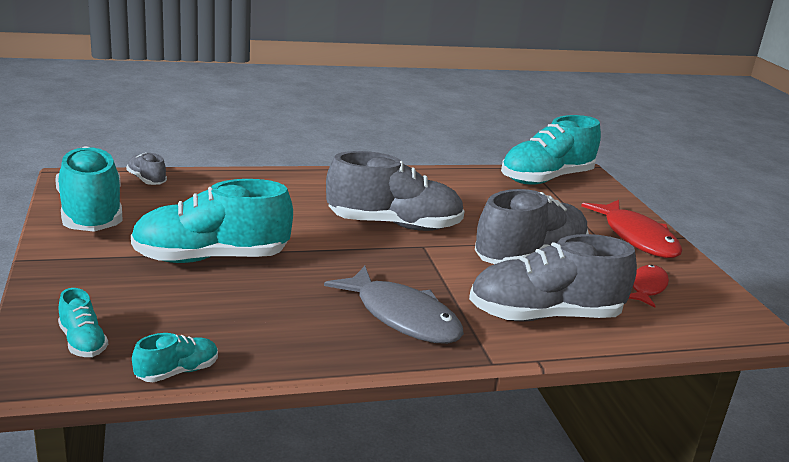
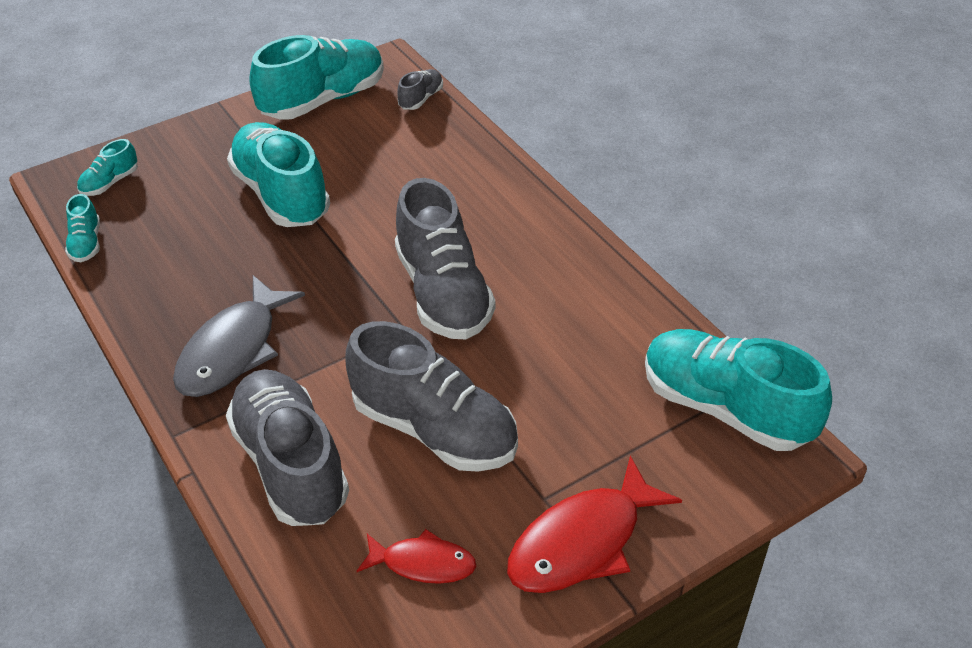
camera: 75 degrees right, 20 degrees up
(177, 372) = (86, 243): turquoise shoe -> turquoise shoe turned 45 degrees clockwise

